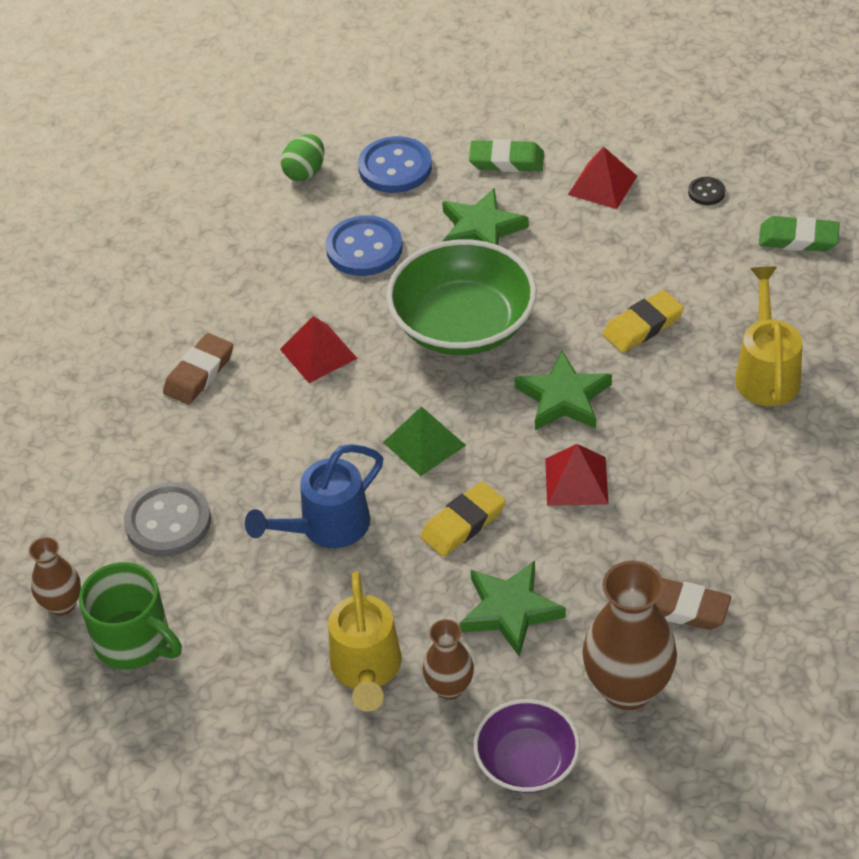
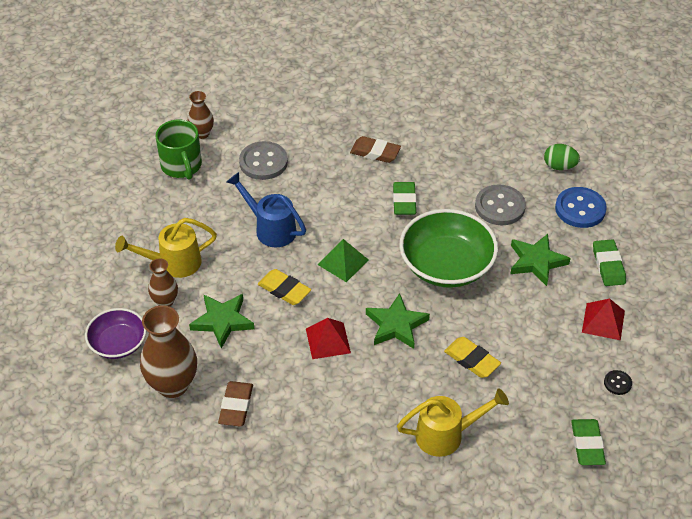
camera: 75 degrees right, 0 degrees up
(134, 641) = (181, 166): green mug -> green mug turned 45 degrees counterclockwise
(318, 353) = (404, 201): red pyramid -> green eraser
(364, 248) = (500, 206): blue button -> grey button

